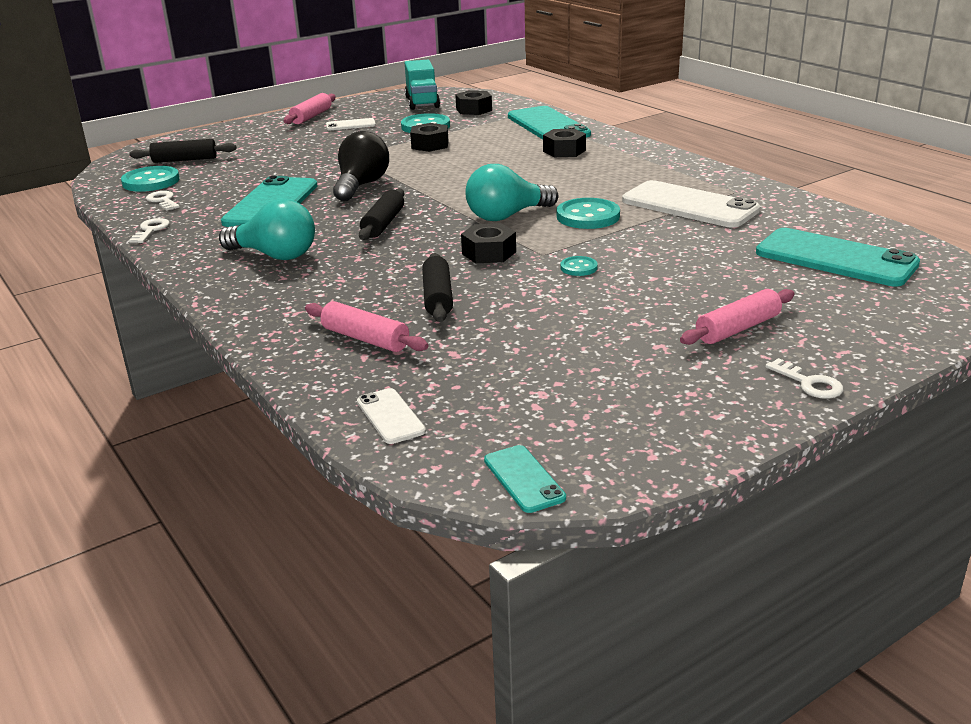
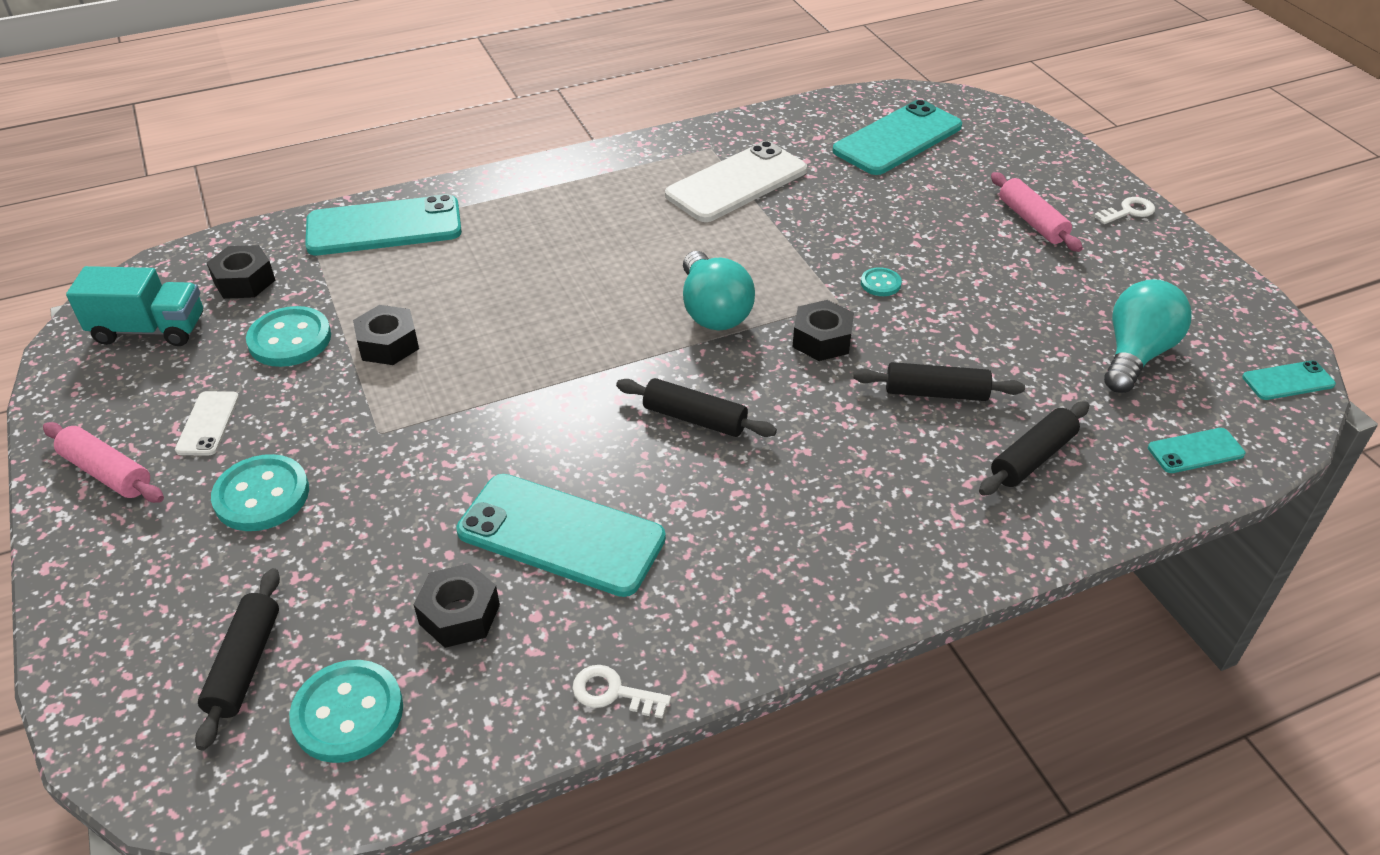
camera: 80 degrees left, 15 degrees up
(163, 201) = (471, 685): white key -> none
(275, 255) = (771, 532): turquoise light bulb -> turquoise light bulb (1135, 354)
(361, 185) = (531, 430): black light bulb -> none
(365, 339) = (1032, 458): pink rolling pin -> black rolling pin
(390, 416) = (1195, 451): white phone -> turquoise phone
(564, 151) = (501, 231): black nut -> black nut (459, 614)
(588, 216) = (739, 253): turquoise button -> turquoise button (262, 495)

